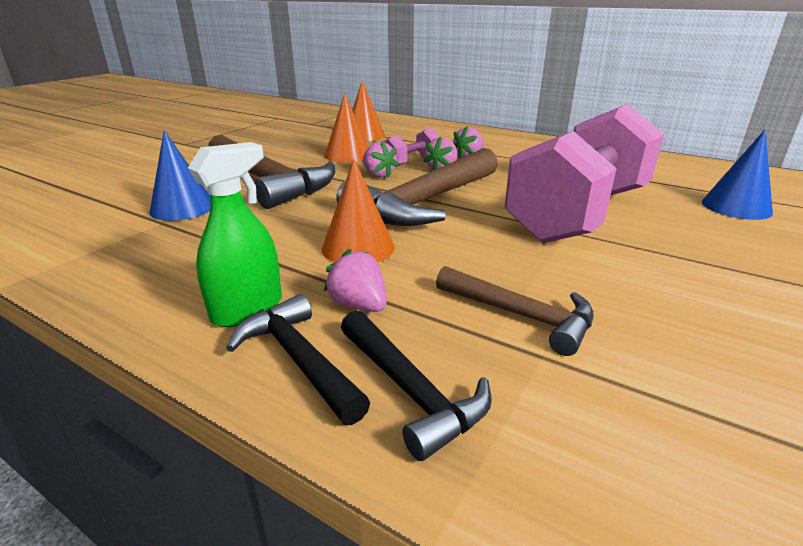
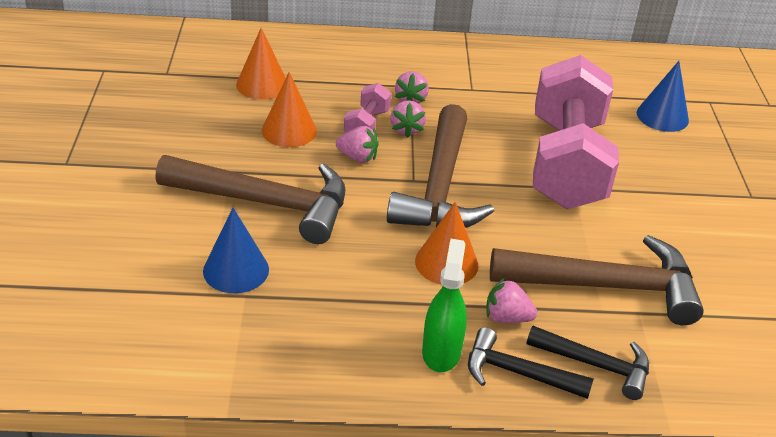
camera: 35 degrees left, 10 degrees up
(521, 316) = (607, 286): brown hammer -> brown hammer, size x1.80

